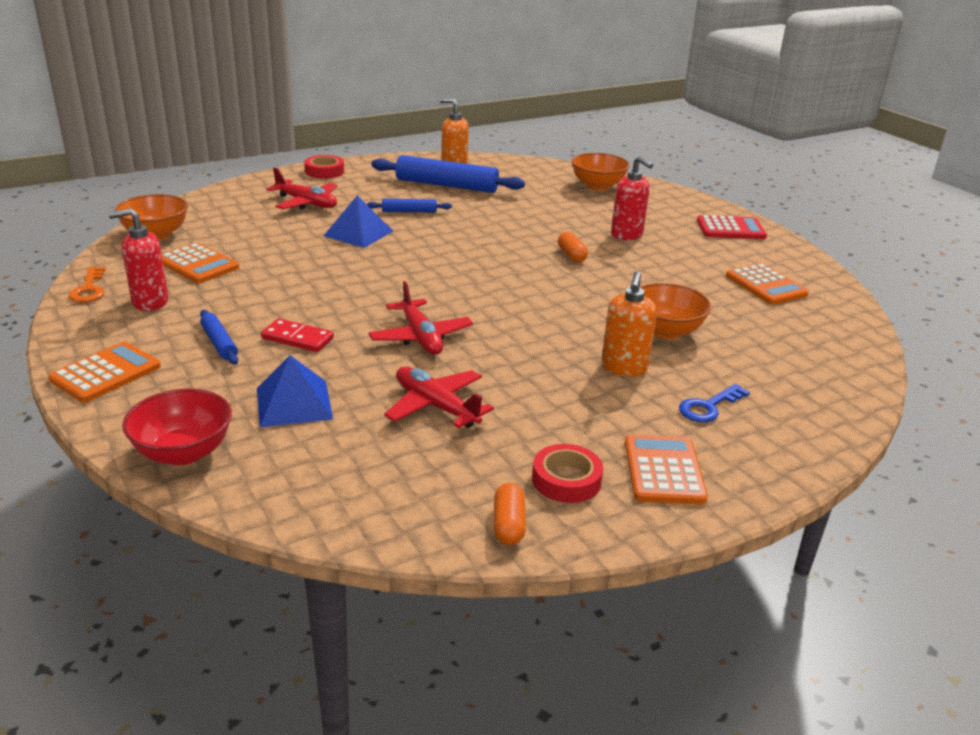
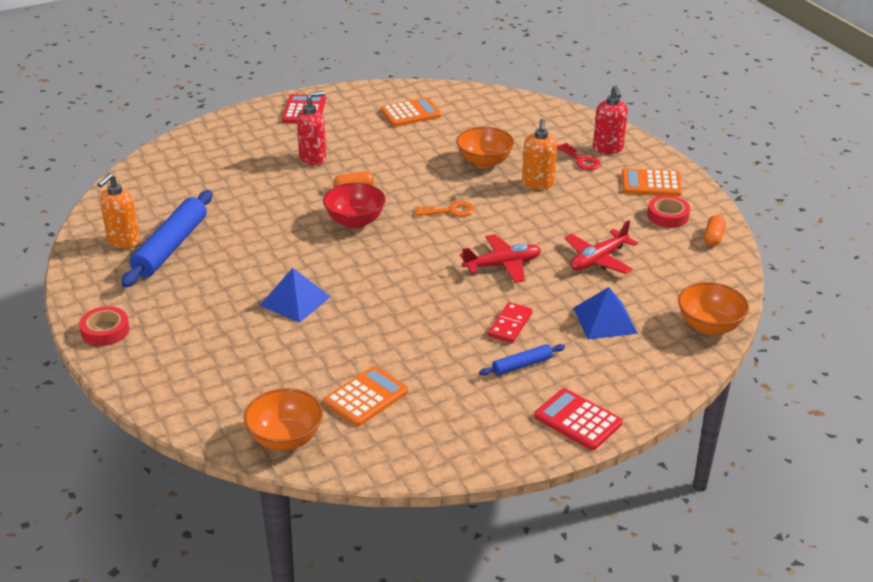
camera: 85 degrees left, 5 degrees up
(89, 289) = (422, 462): orange key -> orange key (450, 211)
(106, 373) = (577, 420): orange calculator -> red calculator
(150, 302) = (449, 416): red soap dispenser -> red soap dispenser (608, 149)
(183, 452) = (674, 364): red bowl -> red bowl (355, 221)
(306, 203) = (207, 338): red plane -> none
(409, 211) = (242, 270): blue rolling pin -> none
(508, 524) = (713, 237): orange capsule -> orange capsule turned 75 degrees counterclockwise
(598, 186) = (191, 160): orange bowl -> orange bowl (709, 326)
(624, 368) = (538, 184): orange soap dispenser -> orange soap dispenser turned 75 degrees clockwise
(709, 407) = (581, 160): blue key -> red key

